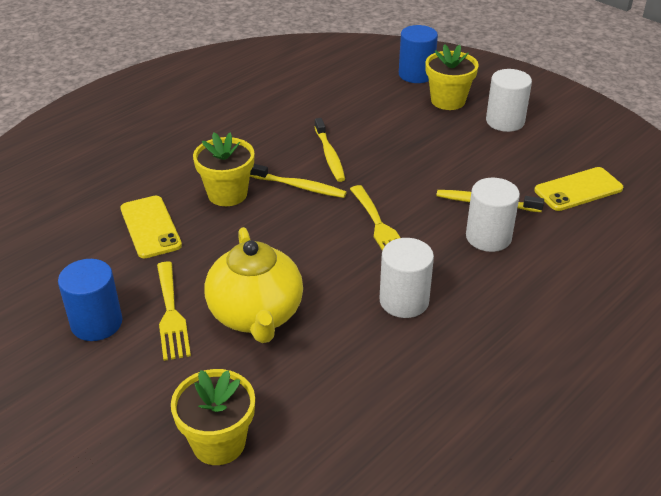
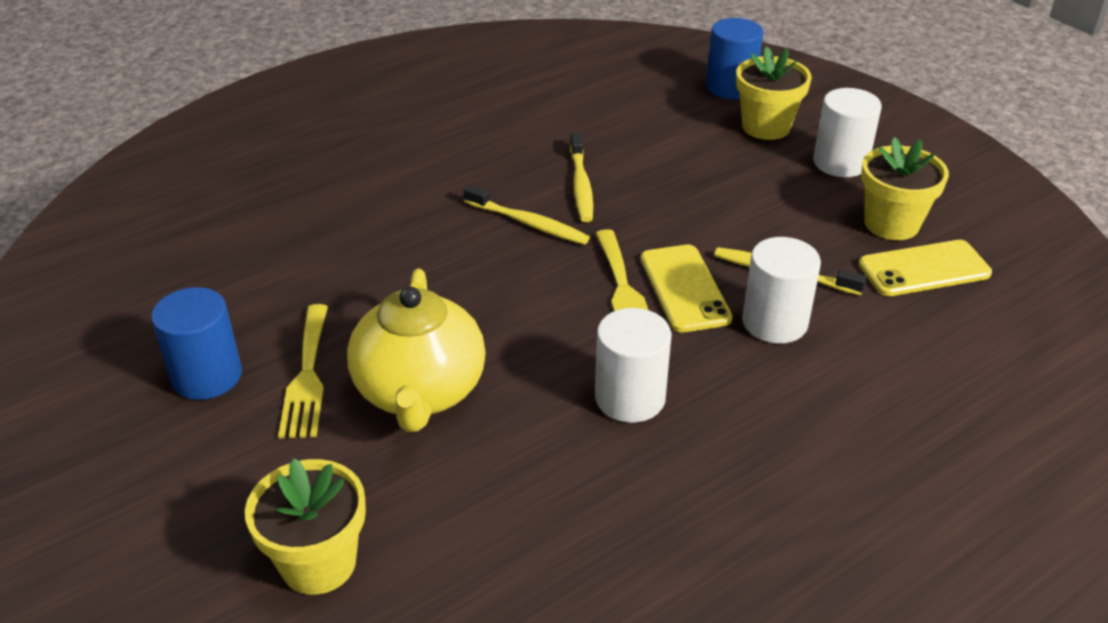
camera: 10 degrees right, 0 degrees up
(150, 227) = (315, 256): yellow phone -> yellow phone (684, 288)
(227, 194) = (428, 223): yellow flower pot -> yellow flower pot (891, 224)

